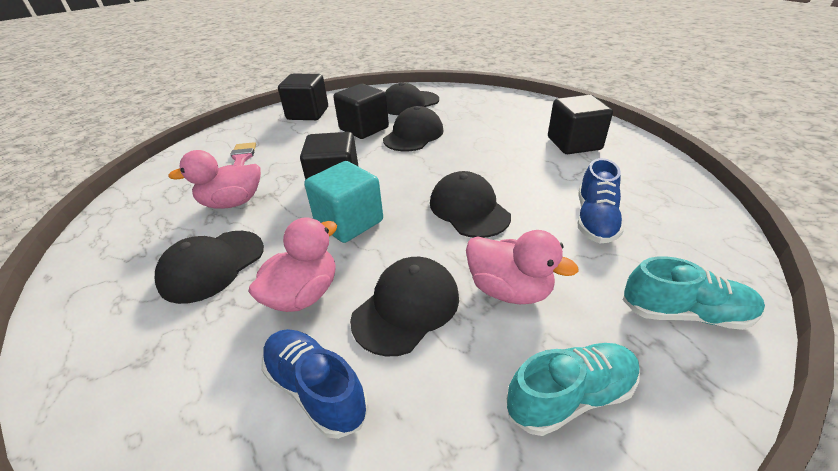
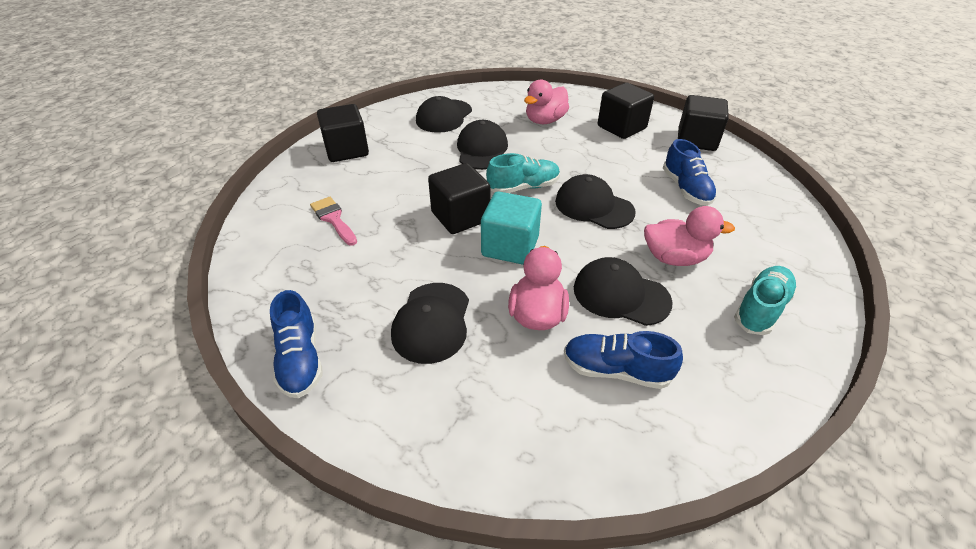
camera: 30 degrees left, 5 degrees up
(94, 257) = (300, 359): none -> blue shoe
(232, 203) = (380, 263): pink duck -> pink duck (545, 120)
(364, 128) = (427, 154): black cube -> black cube (696, 140)
(406, 307) = (620, 295): black cap -> black cap turned 75 degrees counterclockwise
(685, 313) = (781, 236): turquoise shoe -> turquoise shoe (523, 187)

